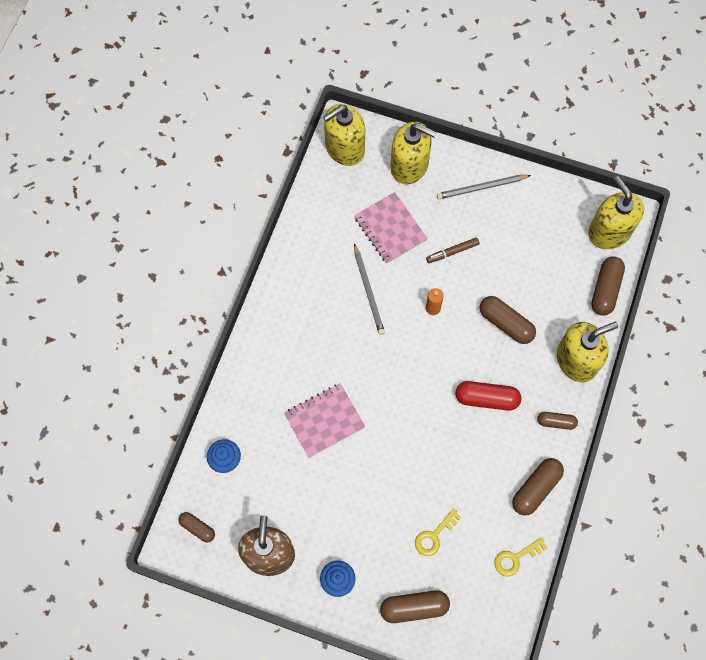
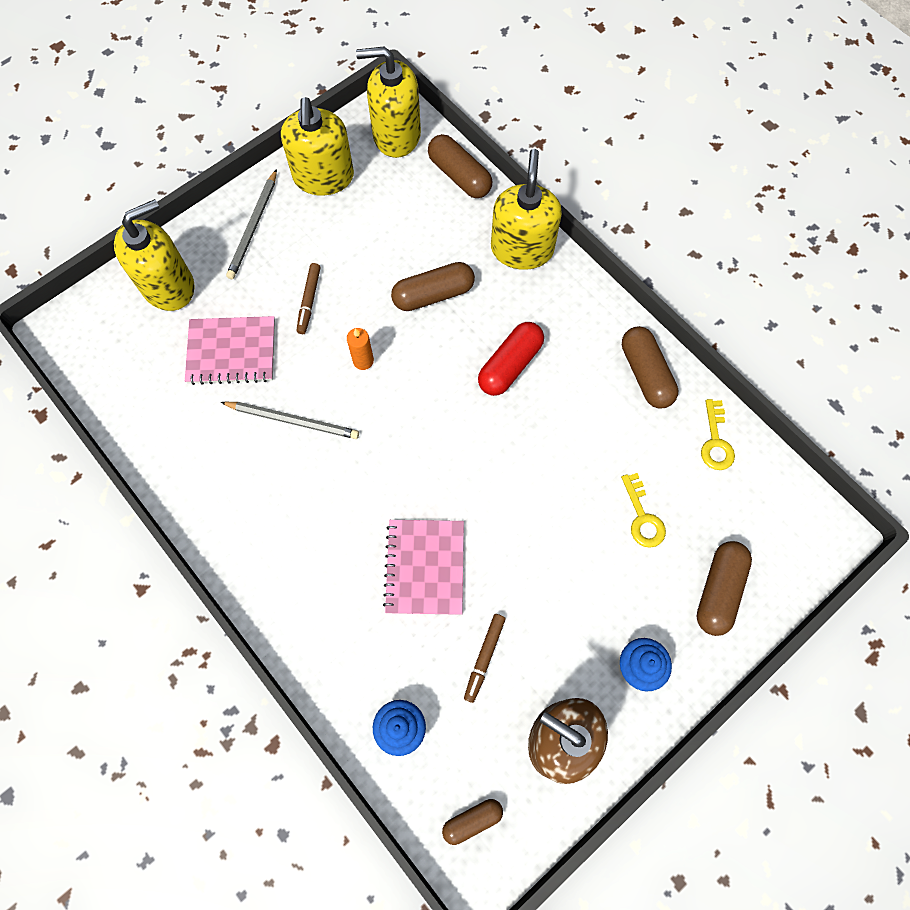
camera: 60 degrees left, 0 degrees up
(291, 485) = (484, 658): none -> brown marker
(344, 148) = (89, 344): yellow soap dispenser -> yellow soap dispenser (323, 177)
(556, 422) = (580, 309): brown capsule -> none

